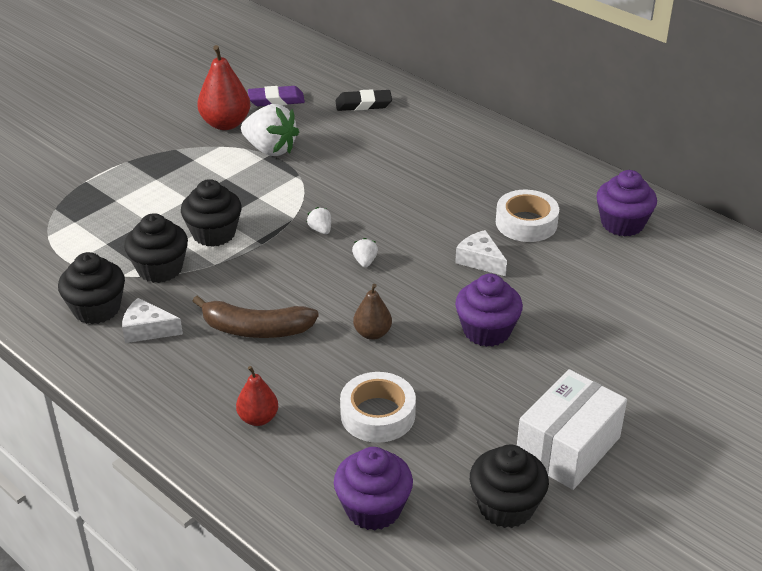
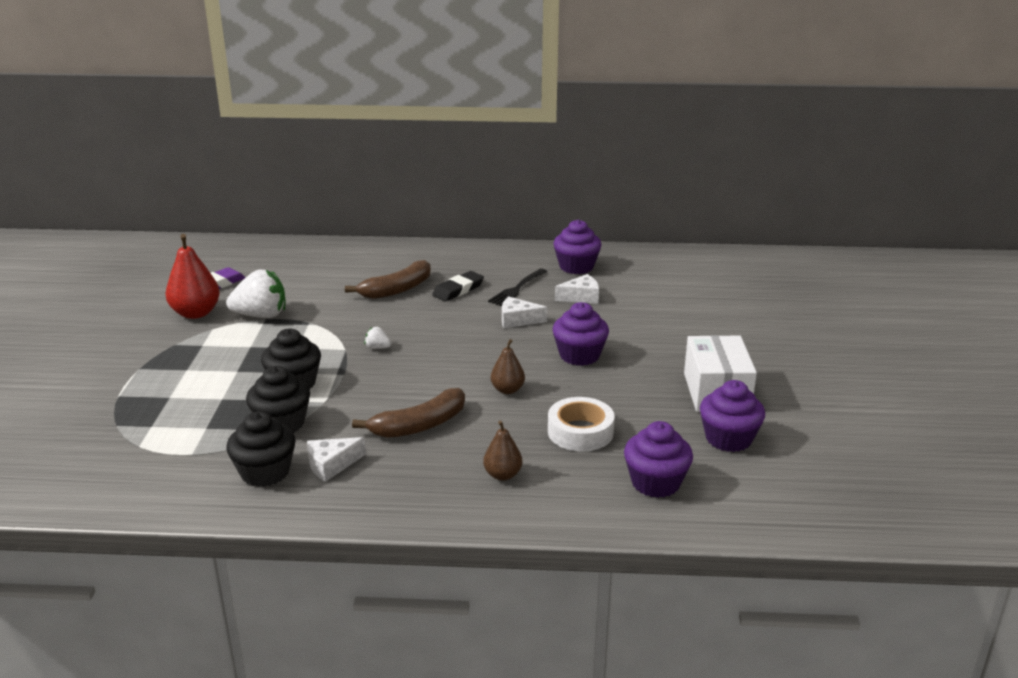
camera: 40 degrees left, 10 degrees down
(258, 418) = (502, 475): red pear -> brown pear
(363, 104) = (296, 263): black eraser -> black eraser (458, 290)
(365, 261) = (439, 352): white strawberry -> none
(414, 172) = (397, 289): none -> brown banana
(506, 506) = (728, 439): black cupcake -> purple cupcake
(526, 223) = (517, 289): white tape -> black fork
(578, 263) = (581, 297): none -> white cheese

